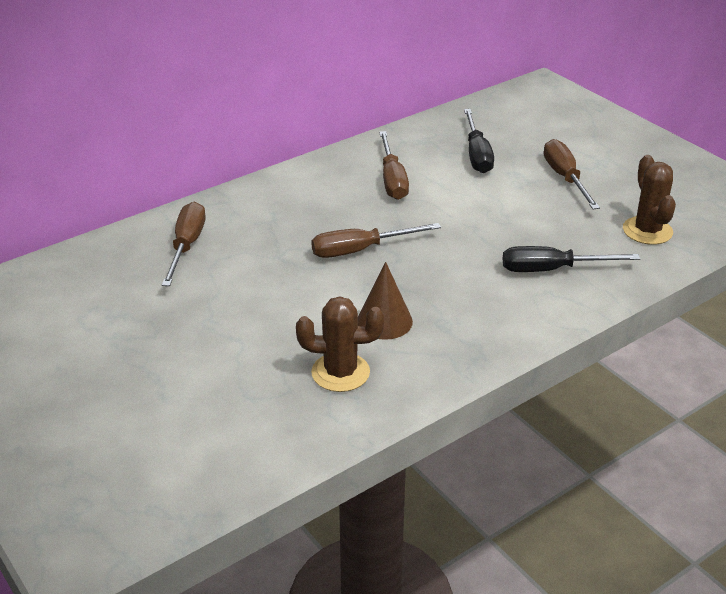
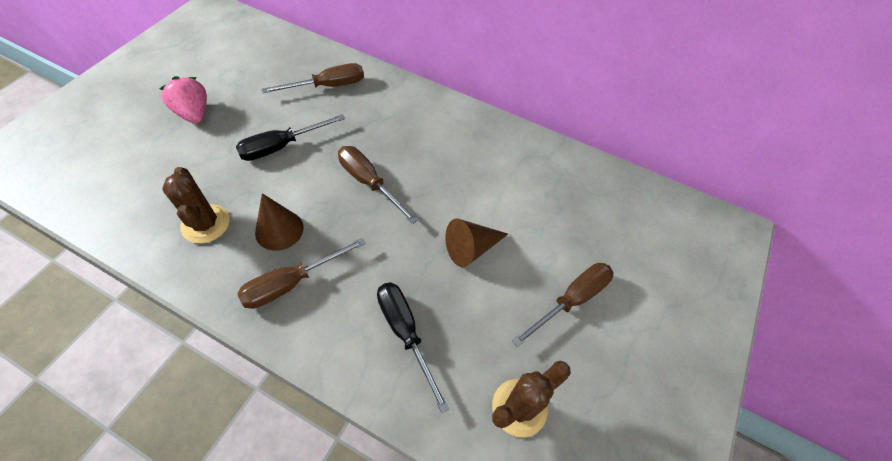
camera: 60 degrees right, 20 degrees up
(143, 358) = (194, 113): none -> pink strawberry
(392, 180) = (482, 169): brown screwdriver -> brown screwdriver (291, 283)
(477, 155) = (563, 215): black screwdriver -> black screwdriver (281, 146)
(482, 211) = (471, 248): none -> brown cone

